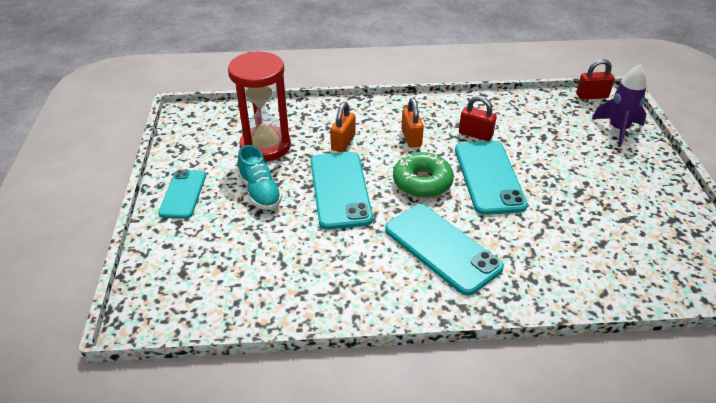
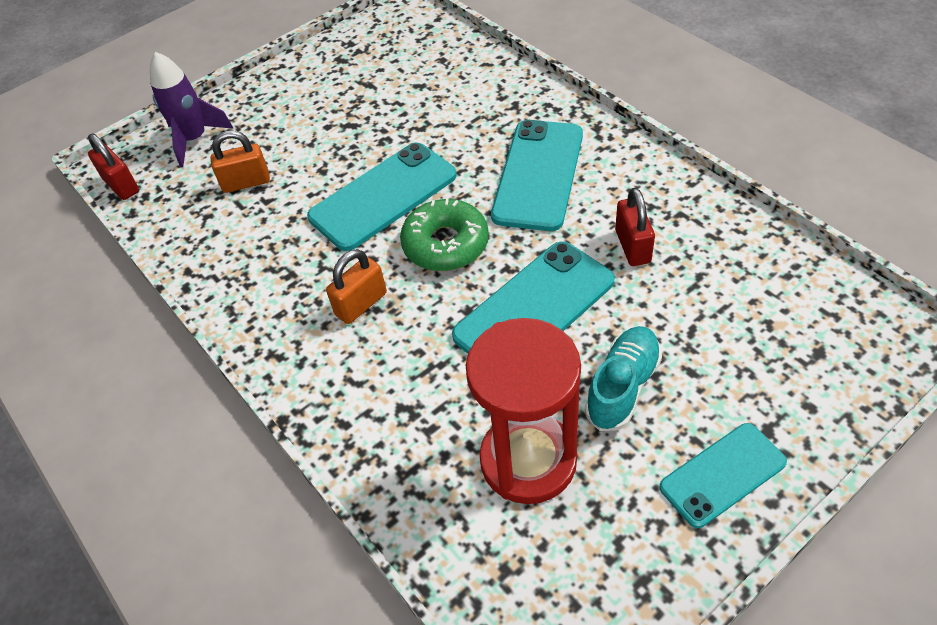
camera: 120 degrees left, 10 degrees up
(343, 142) = (434, 371): orange padlock -> orange padlock (246, 182)
(475, 134) = (300, 247): red padlock -> red padlock (632, 246)

